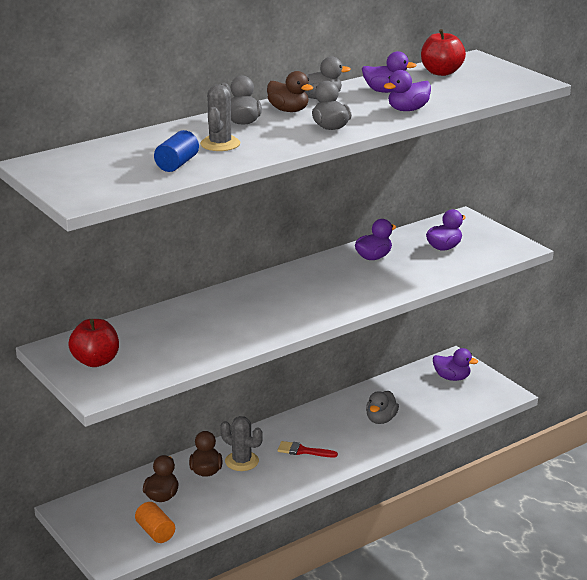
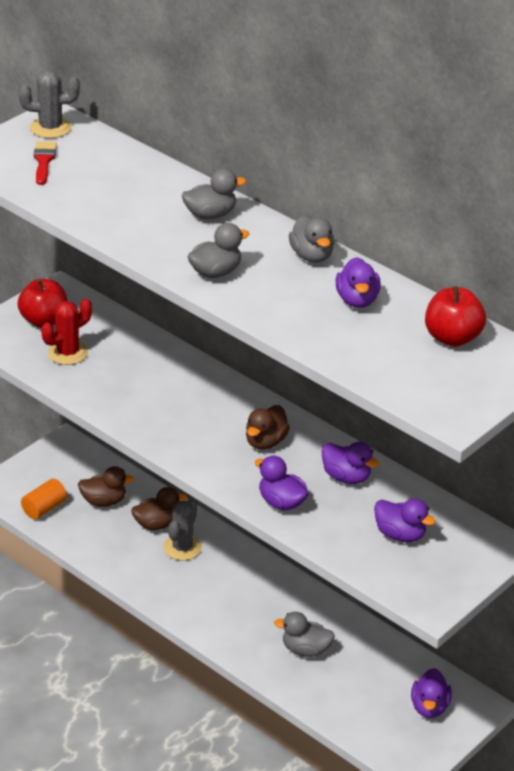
camera: 75 degrees right, 10 degrees up
(154, 354) = (68, 353): none -> red cactus
(177, 164) = (76, 193): blue cylinder -> none
(220, 144) = (139, 209): grey cactus -> grey cactus (50, 128)
(288, 110) = (259, 239): brown duck -> brown duck (265, 442)
(303, 451) = (217, 592): red brush -> red brush (44, 161)
(407, 110) = (297, 321): purple duck -> purple duck (281, 503)

